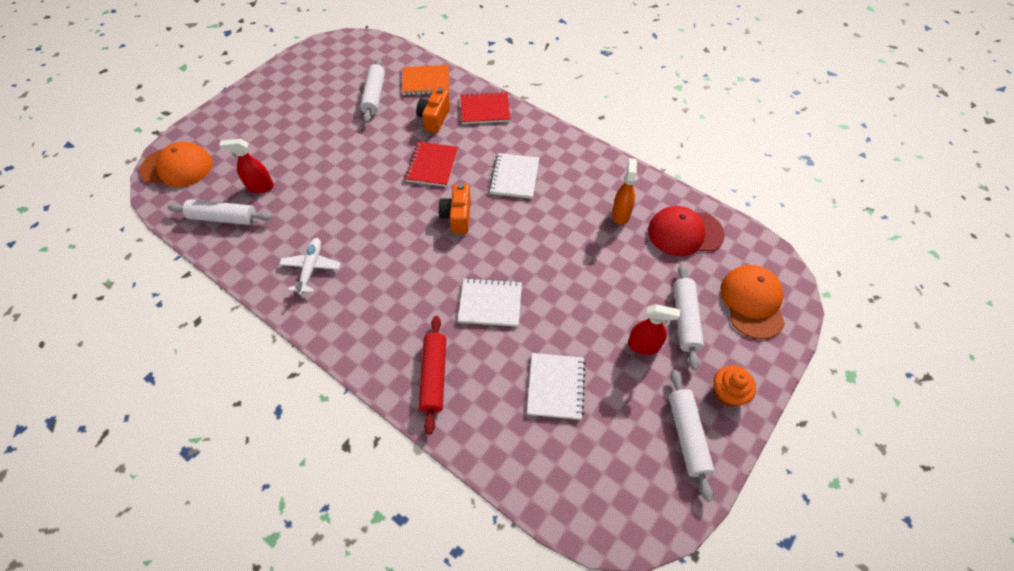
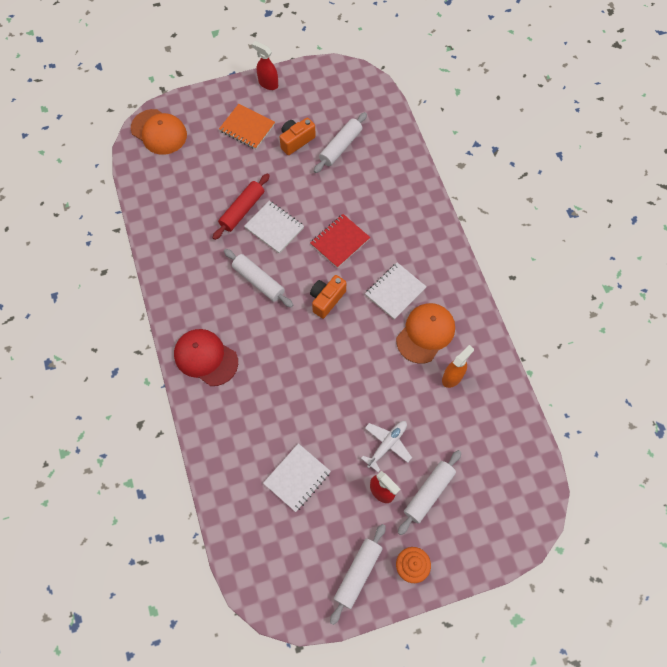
camera: 35 degrees right, 10 degrees up
(223, 218) = (165, 198): white rolling pin -> white rolling pin (258, 281)
(260, 187) = (204, 185): red spray bottle -> red spray bottle (268, 83)
(311, 268) = (197, 278): white plane -> white plane (387, 445)
(426, 81) = (391, 156): orange notebook -> orange notebook (247, 128)
(434, 119) = (372, 198): orange camera -> orange camera (296, 141)
(434, 376) = (223, 415): red rolling pin -> red rolling pin (242, 210)
(485, 109) = (419, 212): red notebook -> none
(490, 303) = (299, 386): white notebook -> white notebook (274, 228)
(685, 233) = (490, 426): red cap -> red cap (206, 358)
(752, 302) = (492, 515): orange cap -> orange cap (425, 333)

